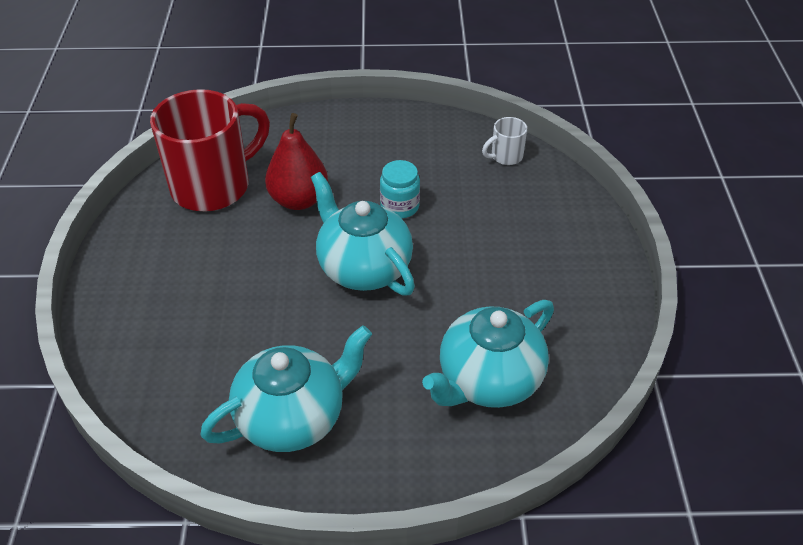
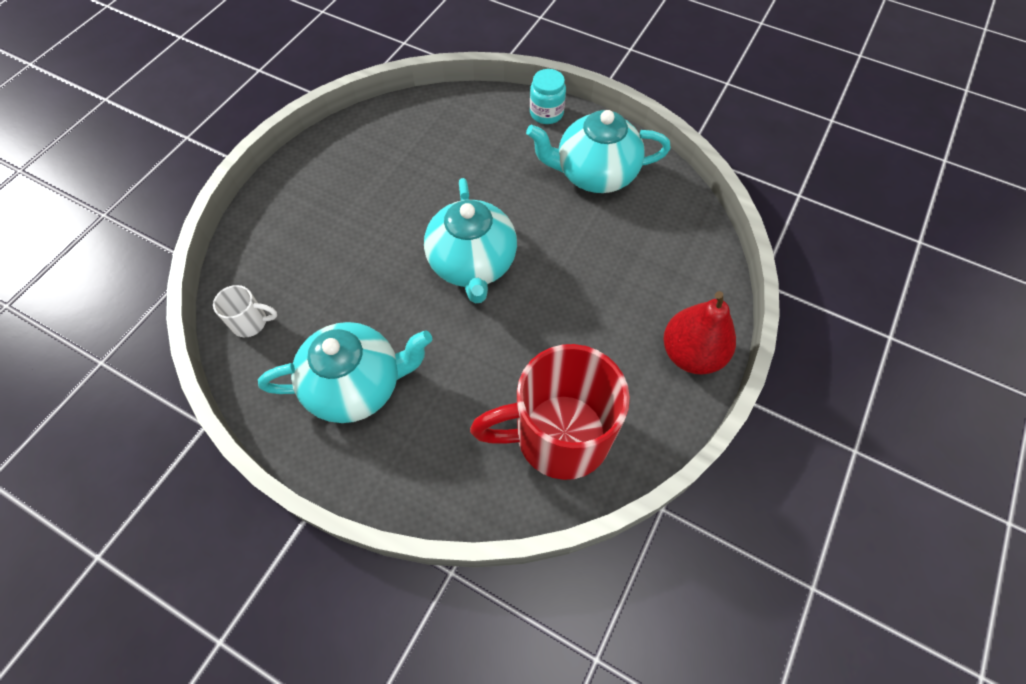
camera: 150 degrees left, 15 degrees up
(299, 200) = (482, 369): red pear -> red pear (691, 353)
(400, 206) = (396, 312): turquoise jar -> turquoise jar (546, 113)
(488, 380) = (450, 141): turquoise teapot -> turquoise teapot (357, 385)

